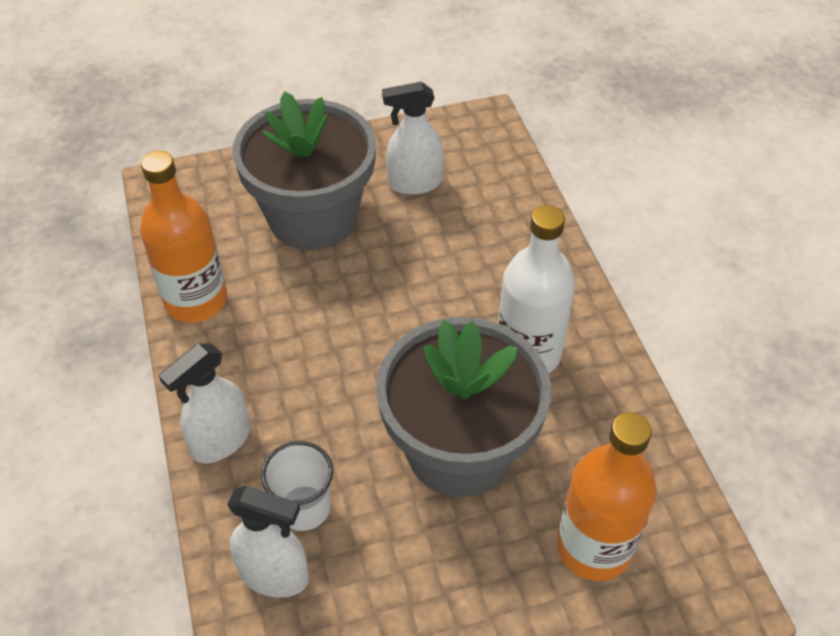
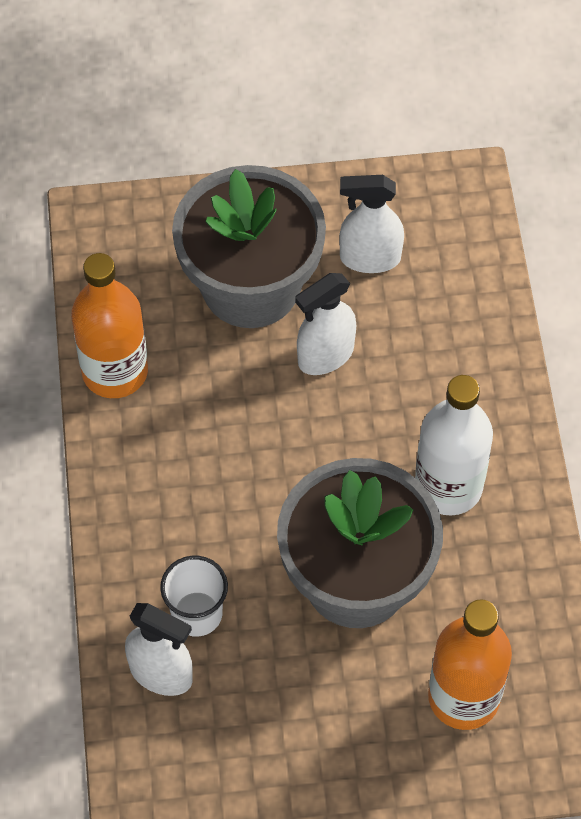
camera: 10 degrees right, 10 degrees up
(221, 441) = (125, 533): white spray bottle -> white spray bottle (325, 356)

